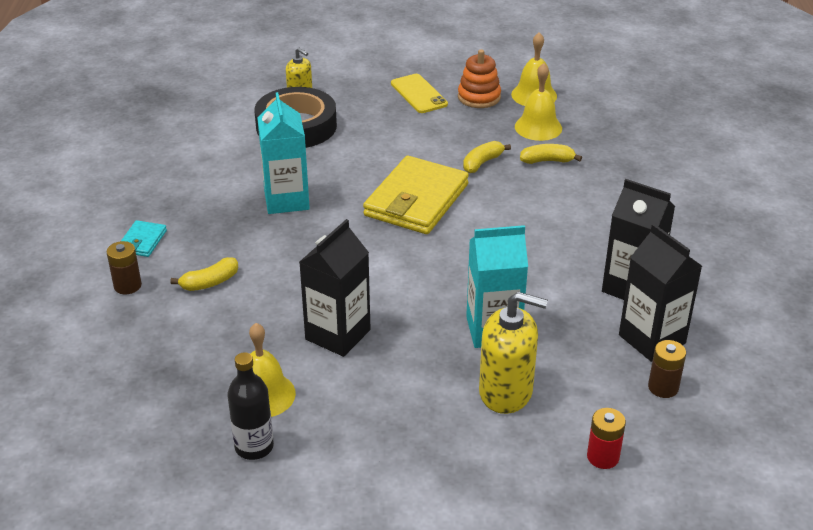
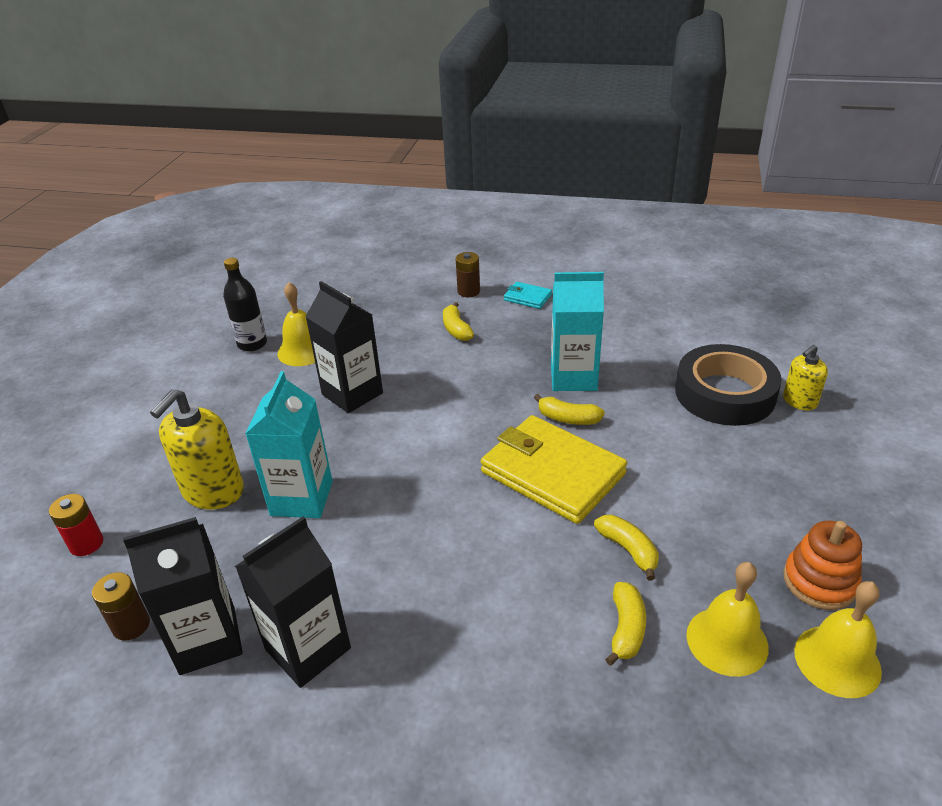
camera: 105 degrees right, 0 degrees up
(346, 198) = (568, 418): none -> yellow banana
(418, 94) = (819, 512): yellow phone -> none

